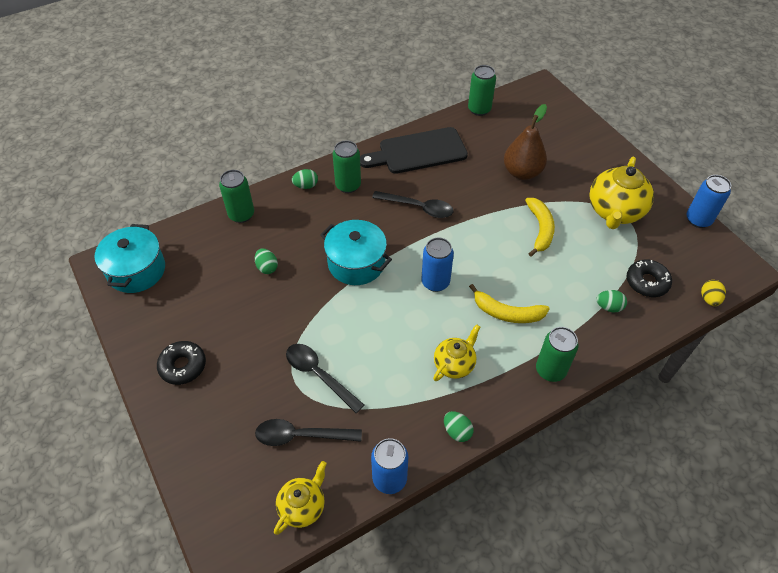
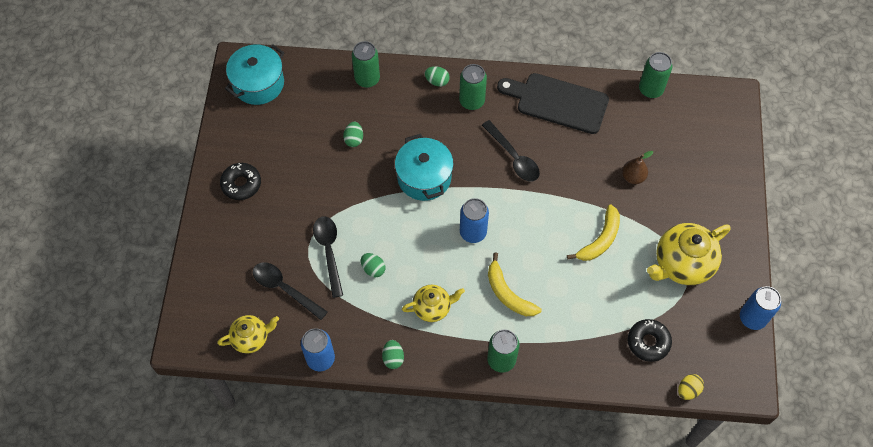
camera: 35 degrees right, 10 degrees up
(522, 172) = (633, 177): brown pear -> brown pear, size x0.58
(609, 307) = (595, 342): green egg -> green egg (373, 269)

